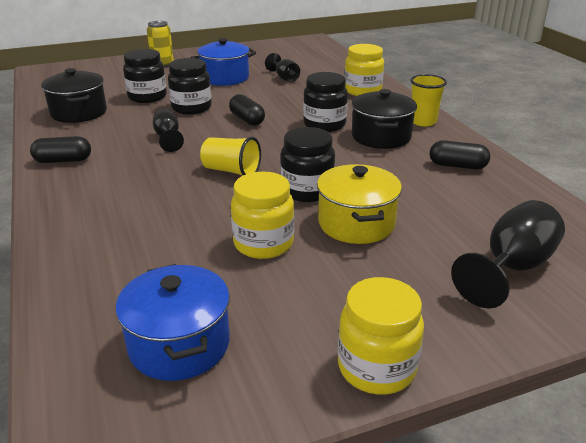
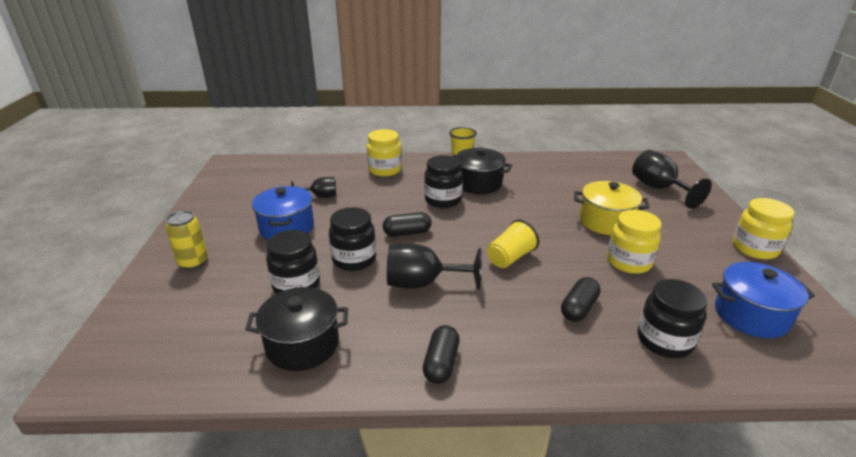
camera: 70 degrees left, 0 degrees up
(168, 138) = (423, 283): black goblet -> black goblet, size x1.67
(307, 191) = (555, 230): black jar -> black jar (664, 341)
(457, 166) = (536, 170): black capsule -> black capsule (579, 308)

